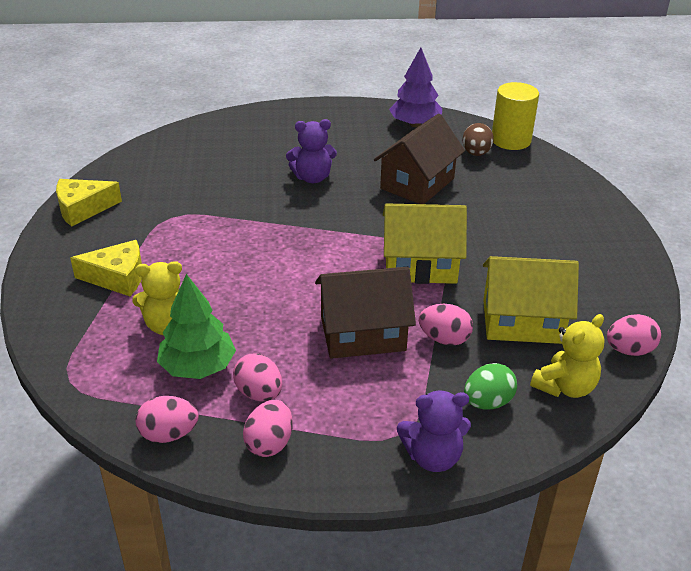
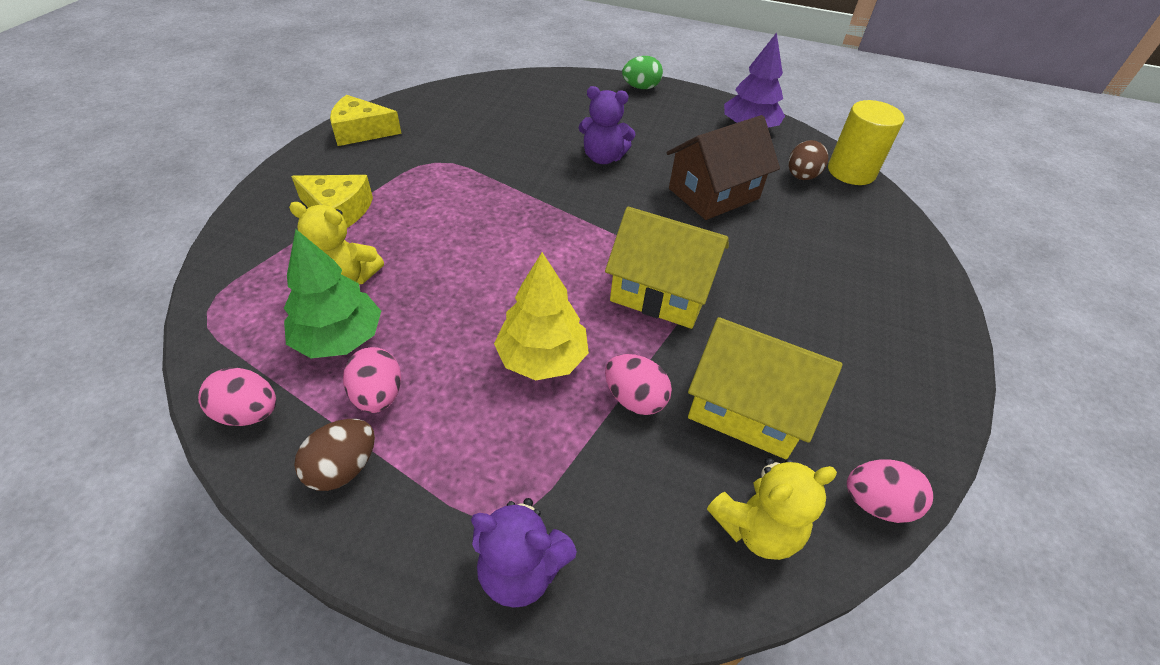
camera: 20 degrees right, 10 degrees up
(269, 443) = (343, 468): pink egg -> brown egg
(362, 334) = (542, 358): brown house -> yellow tree
(487, 402) = (638, 512): green egg -> green egg (640, 87)

